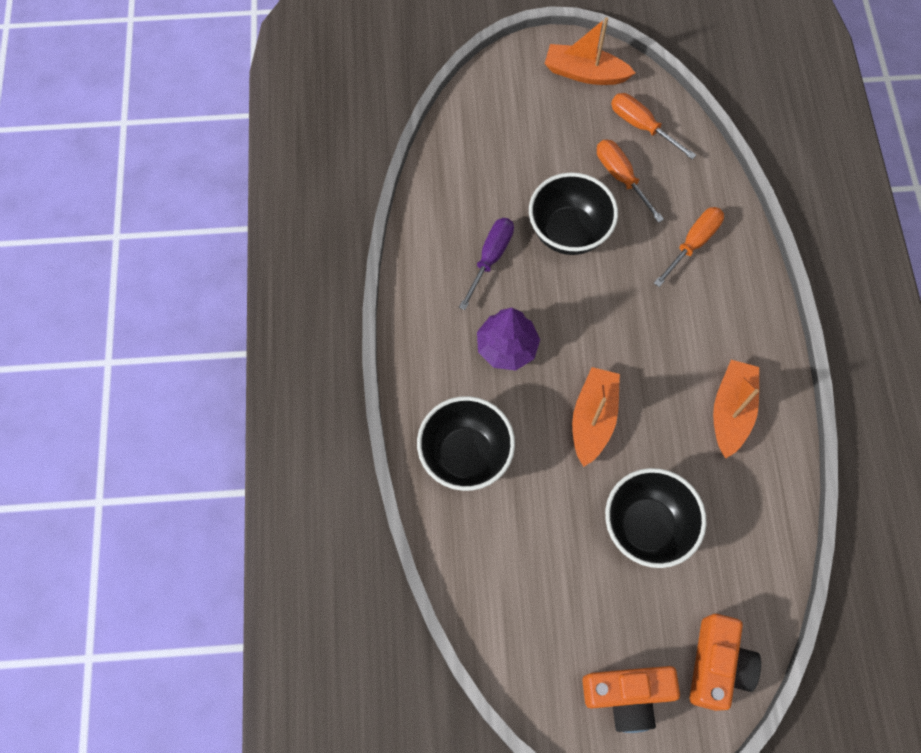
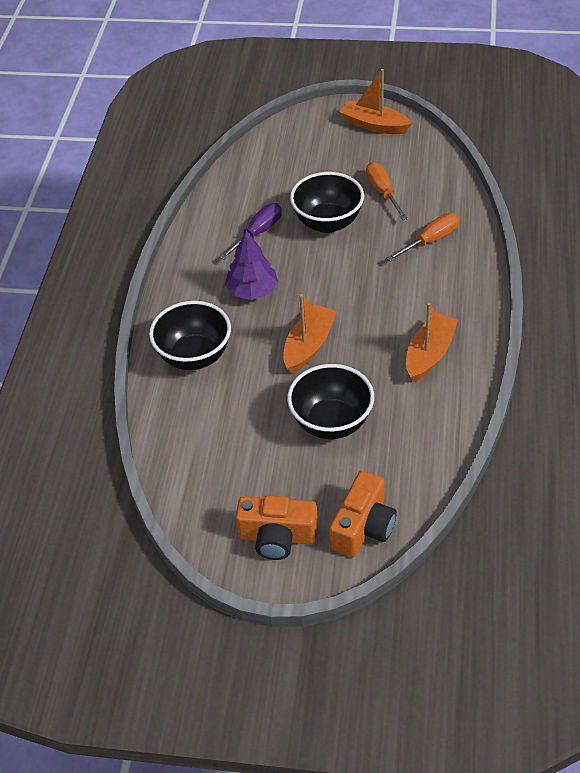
camera: 15 degrees right, 20 degrees down
(641, 126) = (410, 161): orange screwdriver -> none

